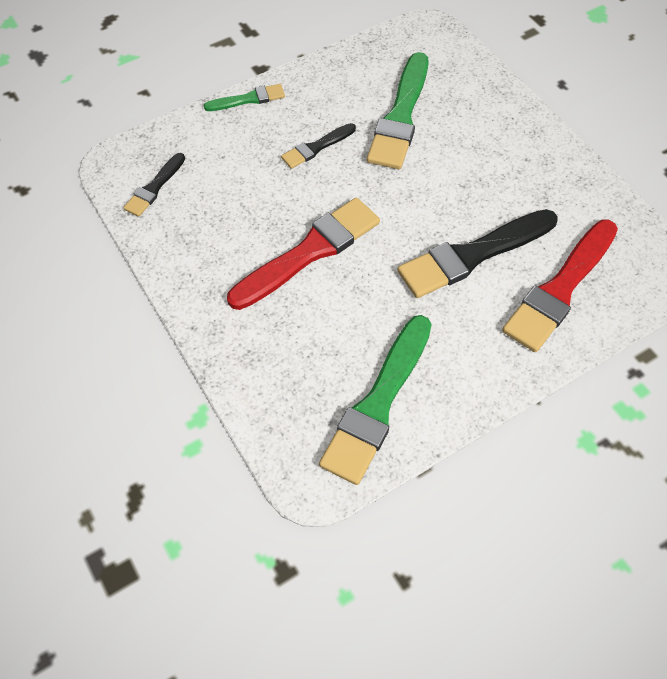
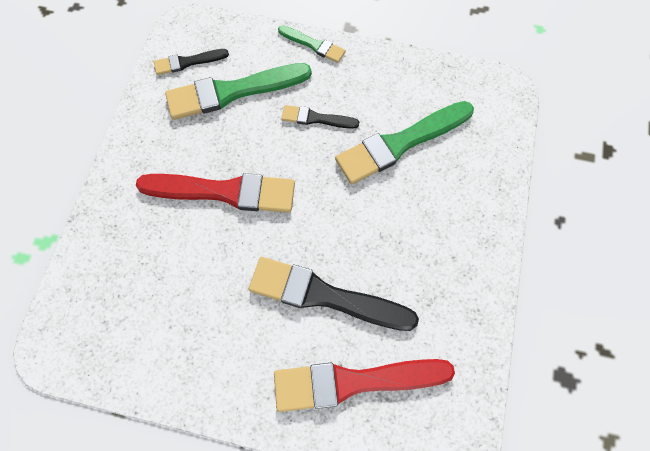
camera: 45 degrees right, 10 degrees up
(378, 403) = (142, 339): green brush -> green brush (233, 91)

